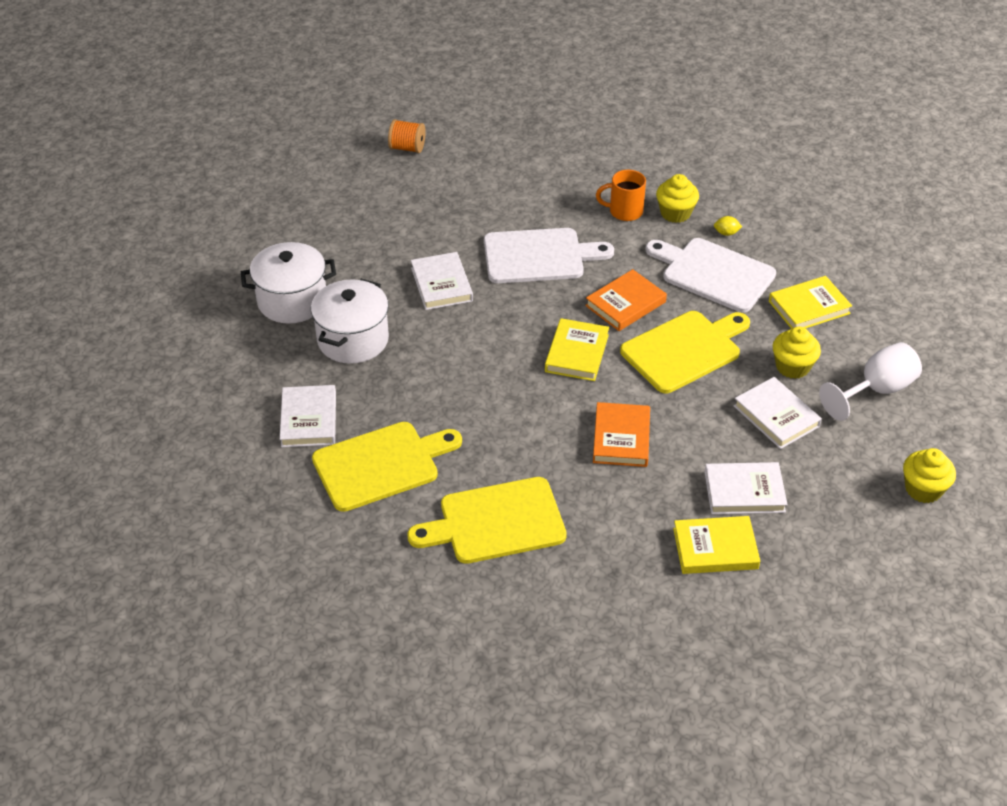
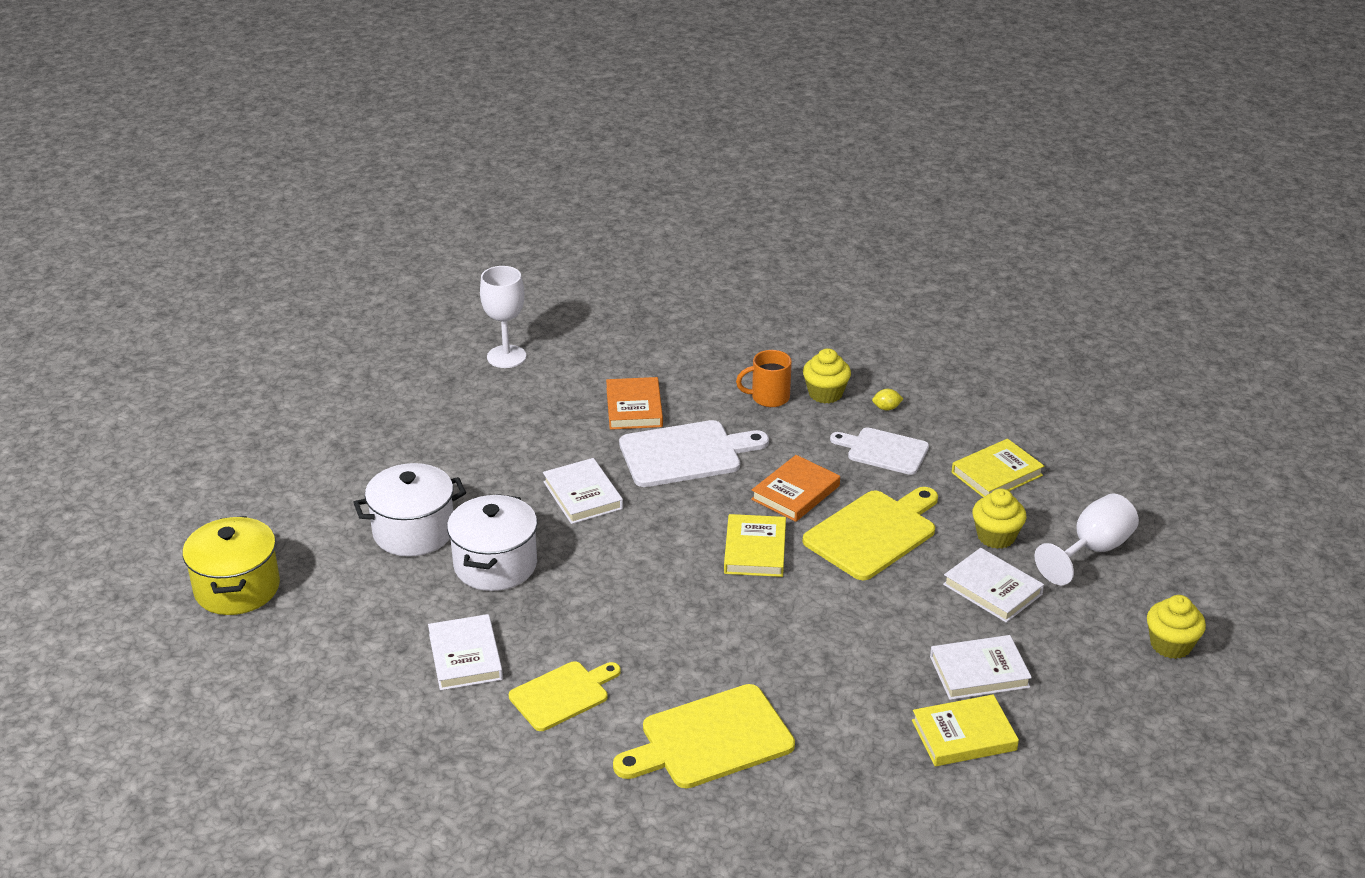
camera: 10 degrees left, 10 degrees down
(137, 334) = (237, 588): none -> yellow pot
(381, 464) = (563, 694): yellow cutting board -> yellow cutting board, size x0.66
(407, 148) = (506, 357): orange spool -> white goblet
(621, 438) = (828, 633): orange book -> orange book (634, 408)
(713, 273) = (883, 451): white cutting board -> white cutting board, size x0.66

